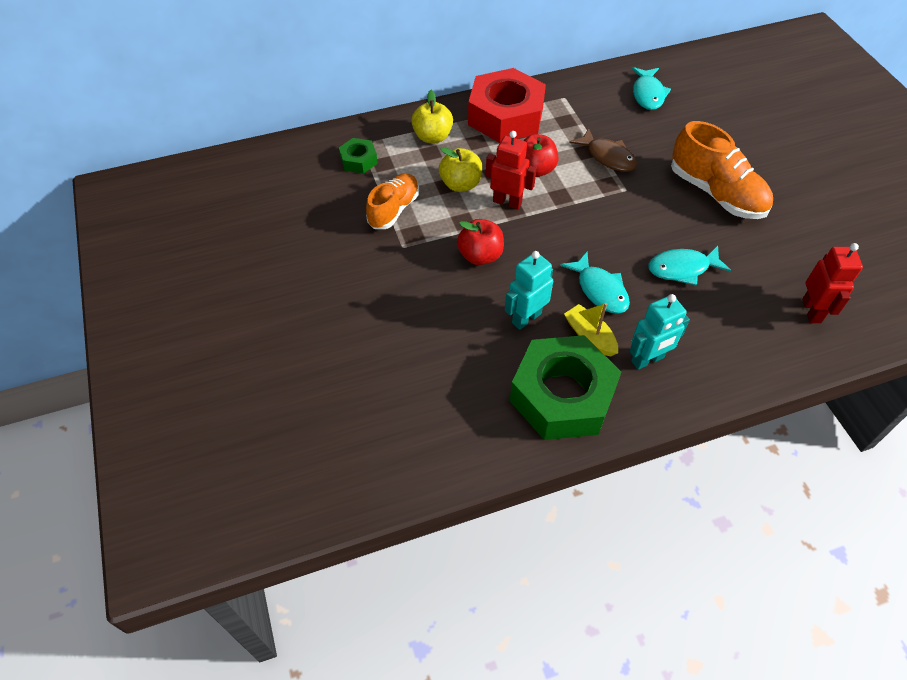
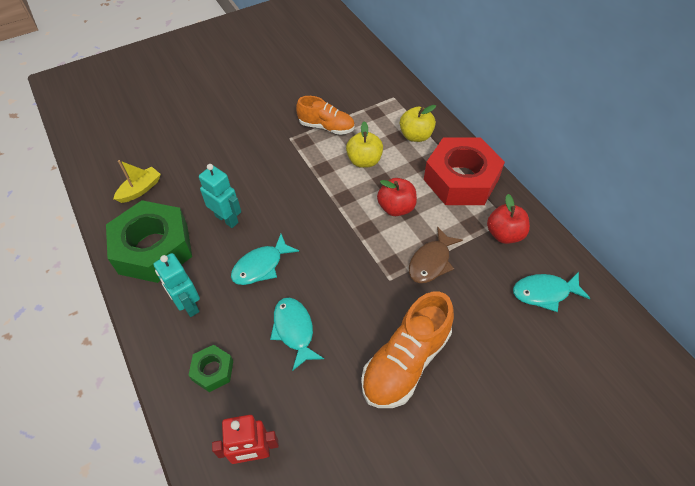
camera: 80 degrees right, 0 degrees up
(358, 160) = (374, 99): green nut -> green nut (213, 370)
(480, 255) = (287, 183): red apple -> red apple (504, 234)
(507, 202) = (351, 193): red robot -> none
(590, 336) = (211, 262): yellow boat -> yellow boat (140, 189)

